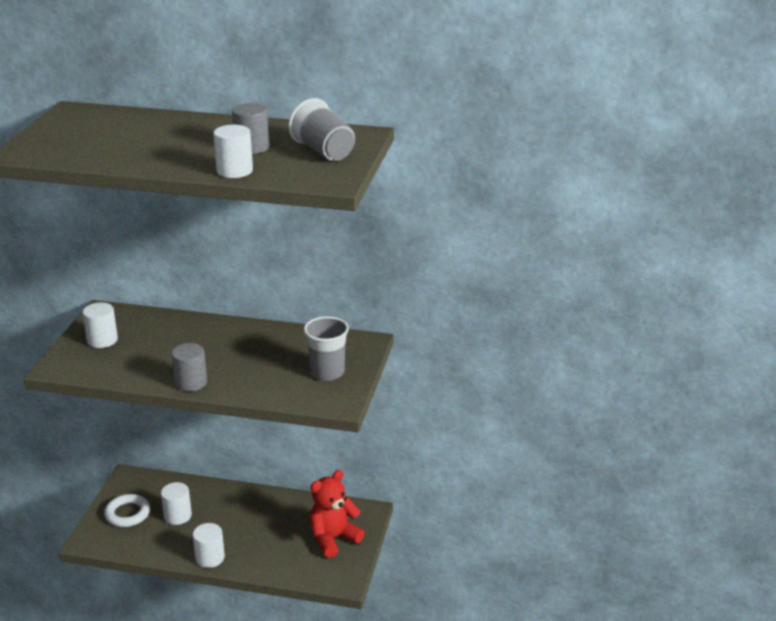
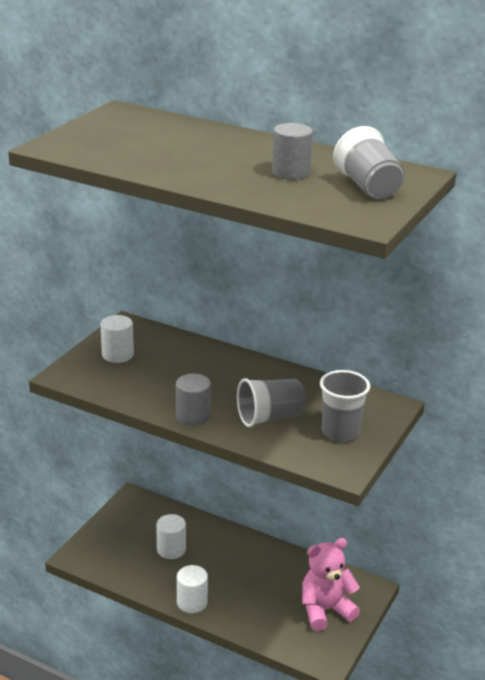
camera: 15 degrees right, 0 degrees up
(127, 514) = (122, 536): white ring -> none
(234, 171) = (263, 195): white cylinder -> none
(261, 371) = (270, 417): none -> grey cup
(333, 539) = (325, 610): red teddy bear -> pink teddy bear

